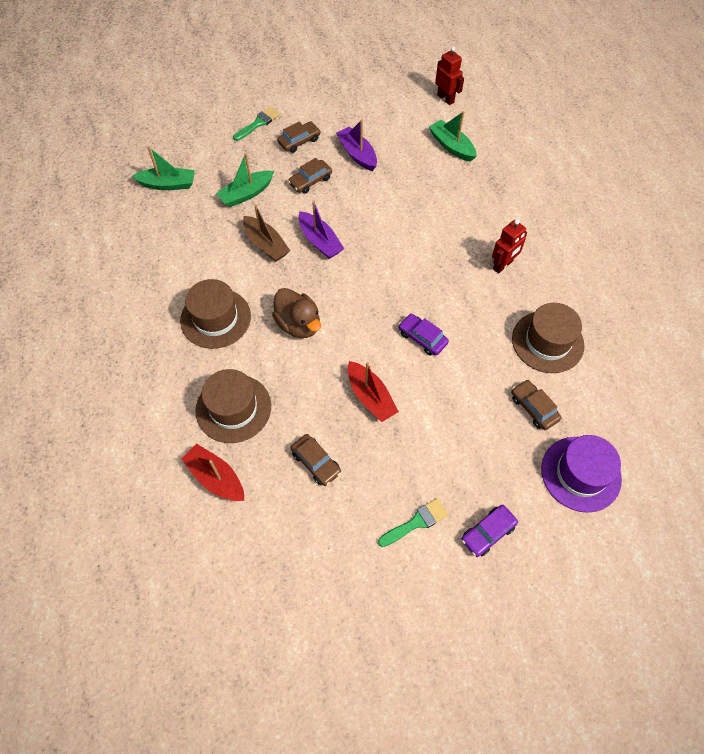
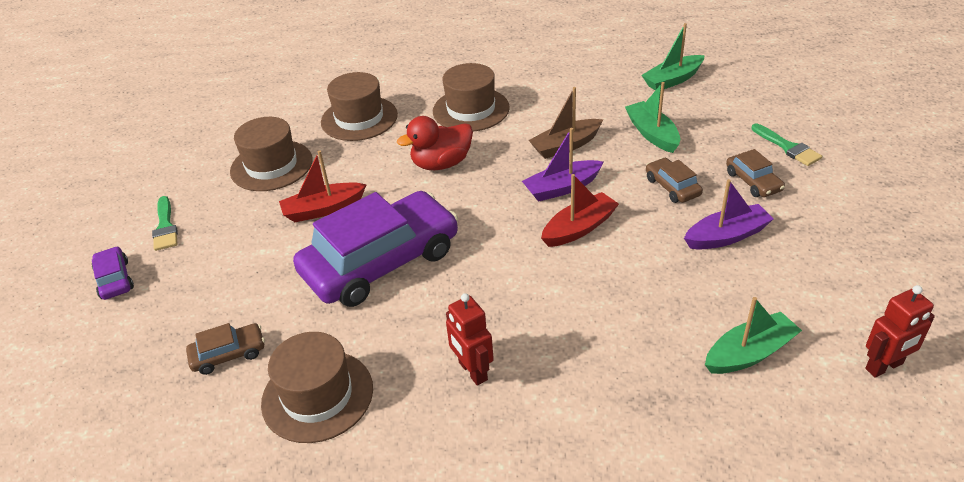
camera: 105 degrees right, 20 degrees down
(168, 184) = (672, 80): green boat -> green boat turned 45 degrees clockwise
(216, 478) = (294, 108): red boat -> red boat (579, 228)
(298, 324) = (441, 164): brown duck -> red duck
(316, 462) = (271, 165): brown car -> brown hat
(422, 338) = (381, 262): purple car -> purple car, size x2.36
(580, 474) = (116, 382): purple hat -> none

